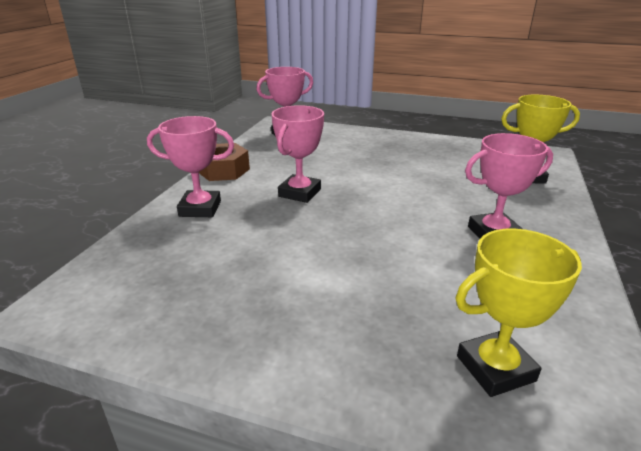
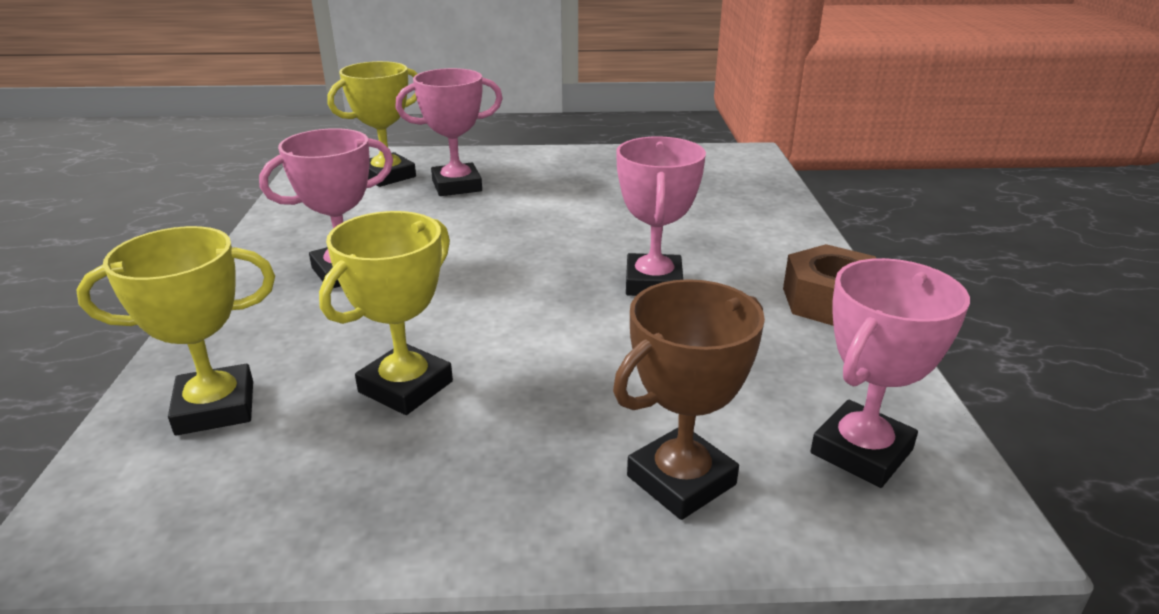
camera: 160 degrees right, 0 degrees up
(200, 208) = (761, 237): pink trophy -> pink trophy (457, 186)
(349, 138) = (681, 480): none -> brown trophy
(442, 171) = (405, 387): none -> yellow trophy

